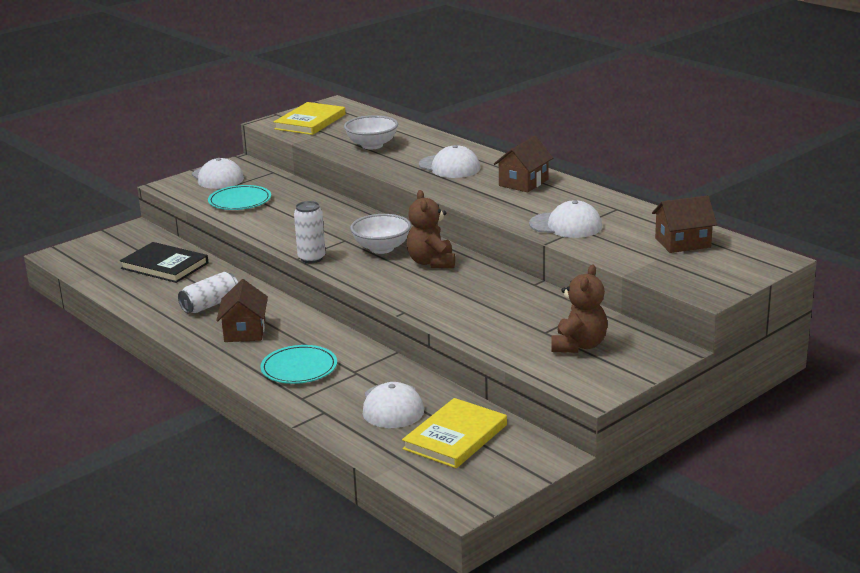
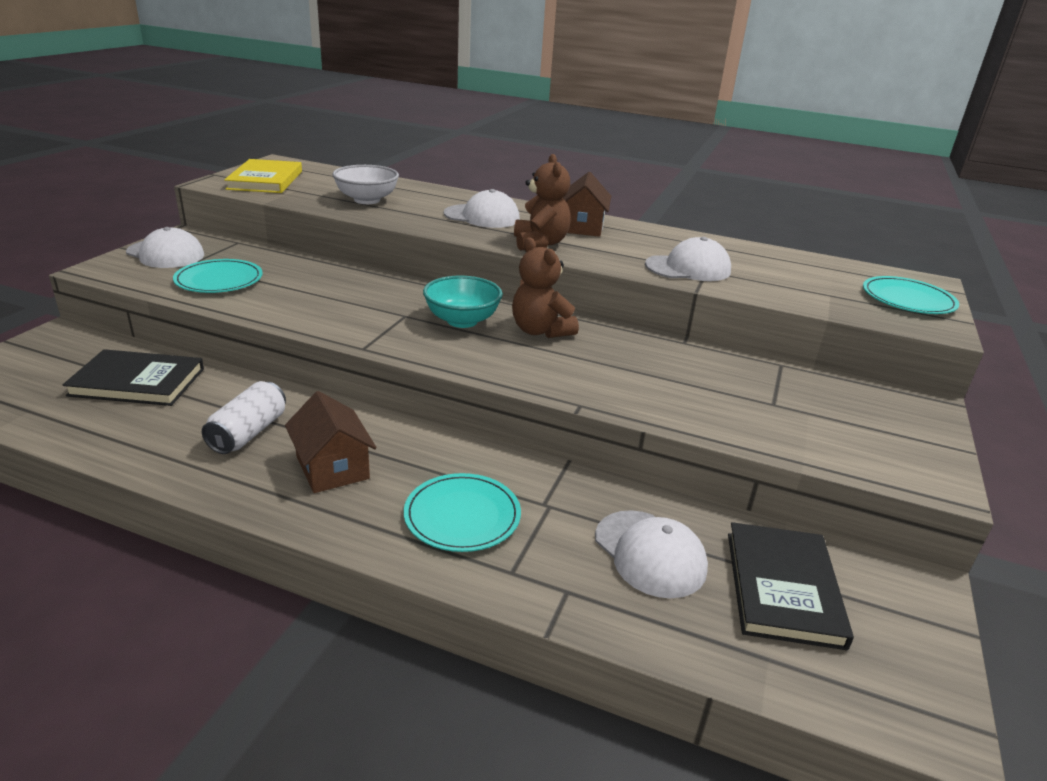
camera: 30 degrees left, 5 degrees up
(311, 258) = (384, 345): white can -> none
(381, 248) = (462, 321): white bowl -> turquoise bowl
(455, 437) = (782, 587): yellow book -> black book
(579, 345) = (832, 416): brown teddy bear -> brown teddy bear (540, 243)
(682, 242) = (825, 274): brown house -> none
(724, 270) = (908, 299): none -> turquoise plate

